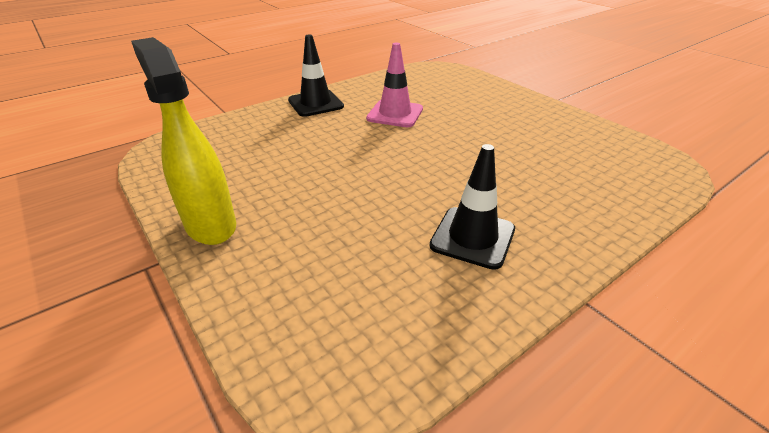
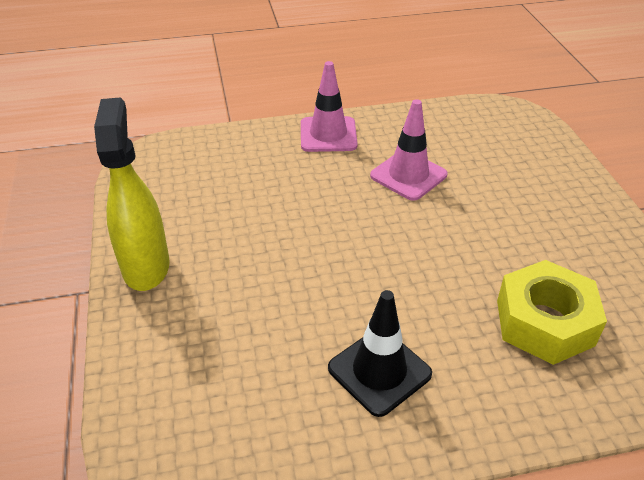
camera: 25 degrees right, 5 degrees up
(315, 103) = (328, 135): black traffic cone -> pink traffic cone
(559, 172) = (544, 322): none -> yellow nut

